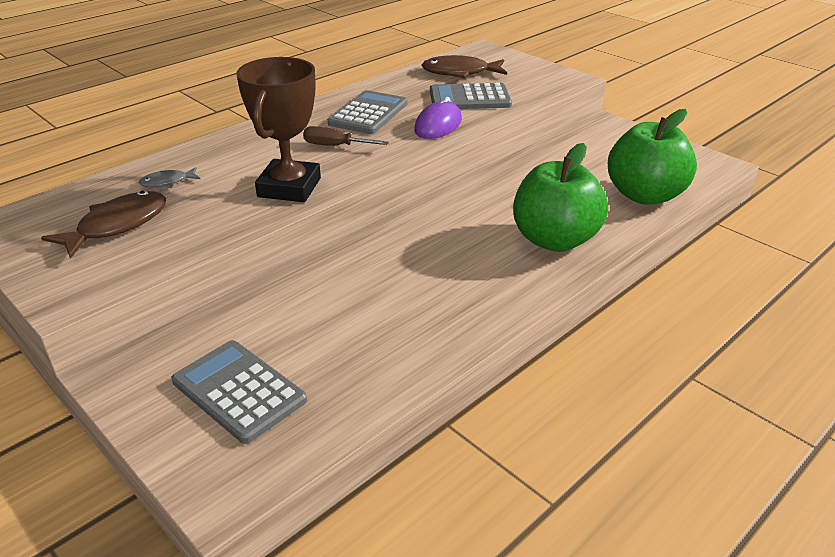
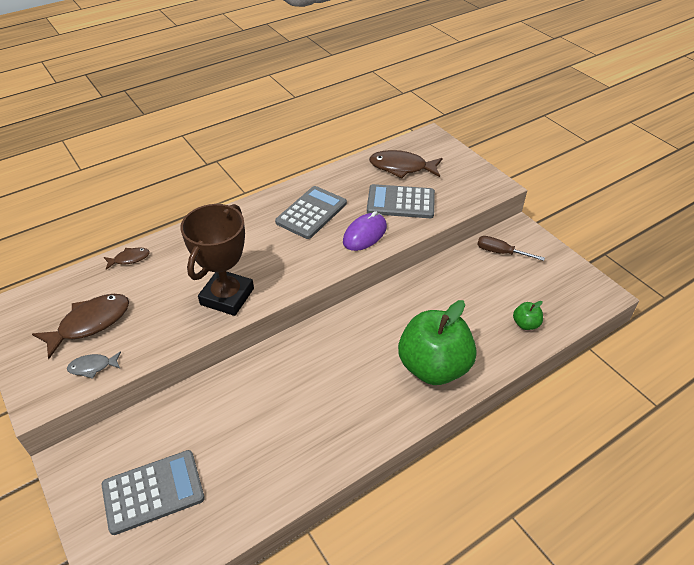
camera: 10 degrees right, 10 degrees up
(153, 167) = (129, 259): none -> brown fish
(167, 182) = (136, 278): grey fish -> grey fish (93, 367)
(239, 391) = (153, 492): grey calculator -> grey calculator turned 105 degrees clockwise
(336, 146) = (275, 250): brown screwdriver -> brown screwdriver (501, 252)
(644, 195) = (525, 324): green apple -> green apple, size x0.41

